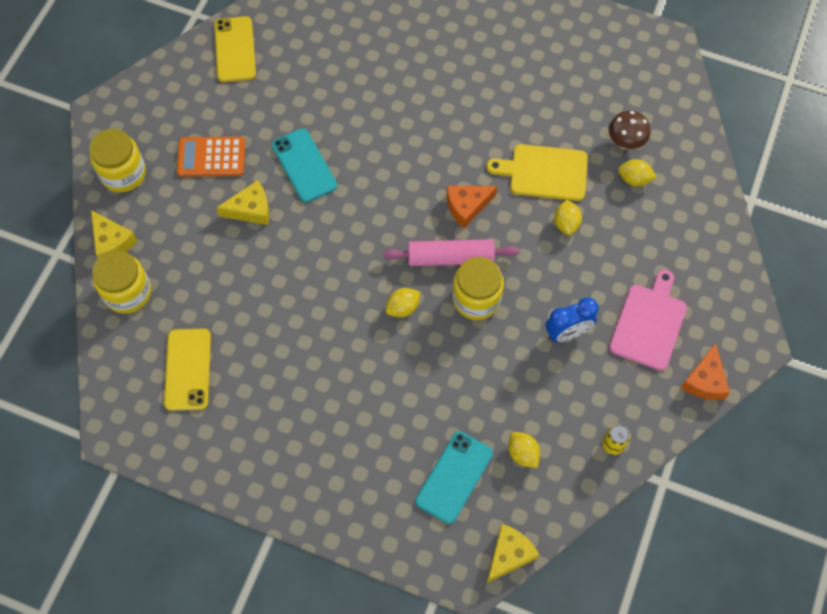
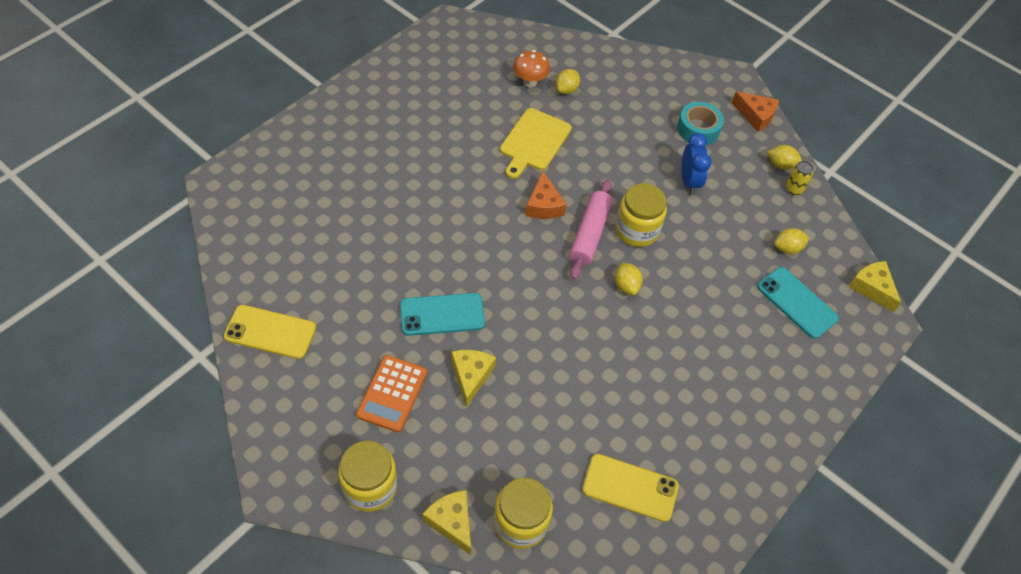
camera: 75 degrees left, 10 degrees down
(112, 242) = (452, 522): yellow cheese -> yellow cheese turned 105 degrees counterclockwise
(566, 224) = (589, 146): yellow lemon -> yellow lemon (781, 165)
(625, 142) = (530, 82): brown mushroom -> orange mushroom
(649, 323) = (698, 129): pink cutting board -> turquoise tape

